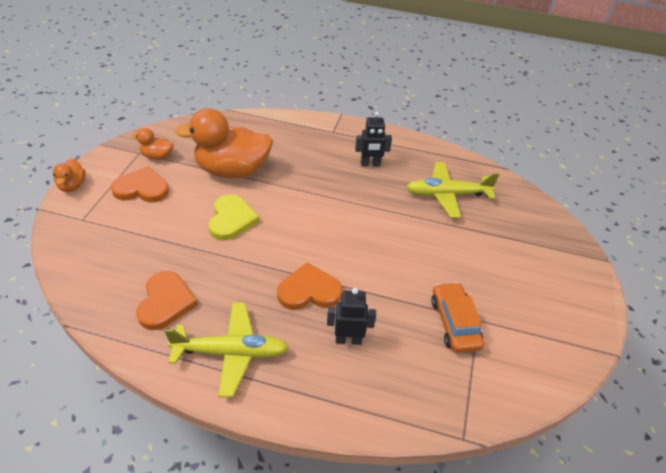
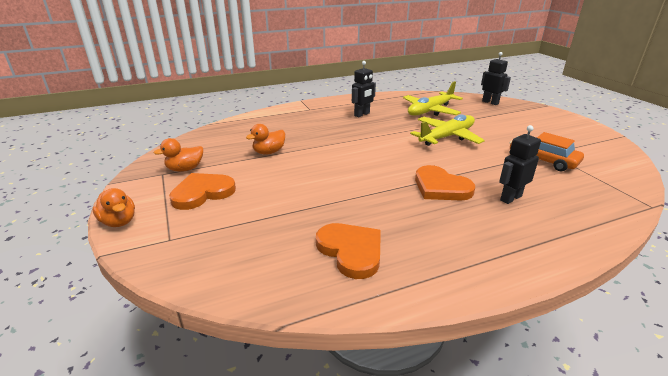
camera: 35 degrees left, 15 degrees down
(231, 219) = (316, 177): yellow heart -> none
(231, 352) = (457, 250): yellow plane -> yellow plane (447, 137)
(232, 170) = (269, 152): orange duck -> orange duck, size x0.46
(309, 291) = (441, 187): orange heart -> orange heart turned 90 degrees counterclockwise
(538, 218) = (490, 102): none -> black robot

